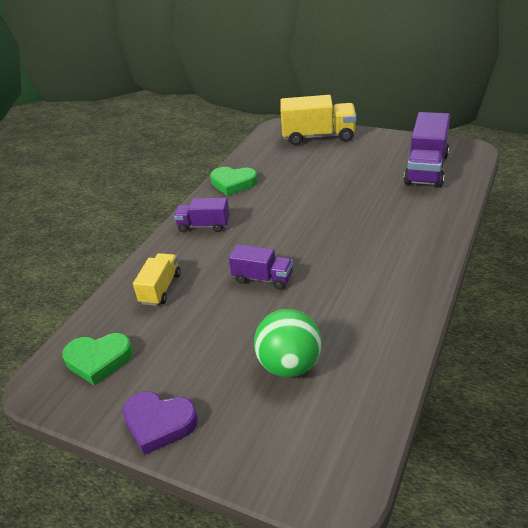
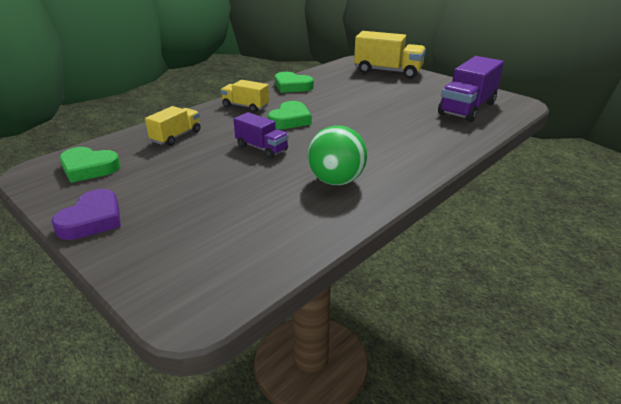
camera: 15 degrees right, 5 degrees down
(159, 423) = (92, 220): purple heart -> purple heart turned 105 degrees counterclockwise
(204, 226) = (245, 106): purple truck -> yellow truck
(264, 232) = (290, 120): none -> green heart
(289, 365) = (231, 210): green ball -> green ball (336, 181)

